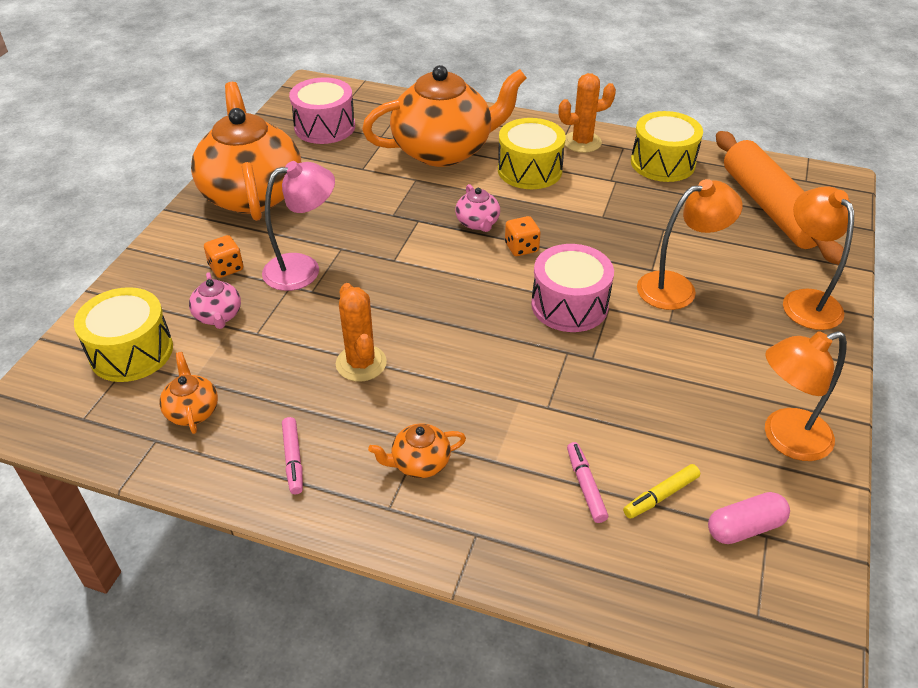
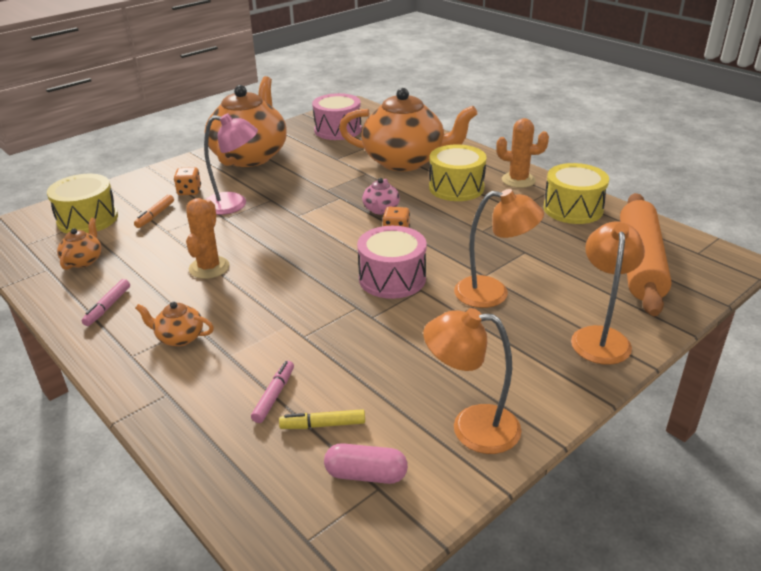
camera: 30 degrees right, 10 degrees down
(218, 316) = (155, 215): pink teapot -> orange marker

